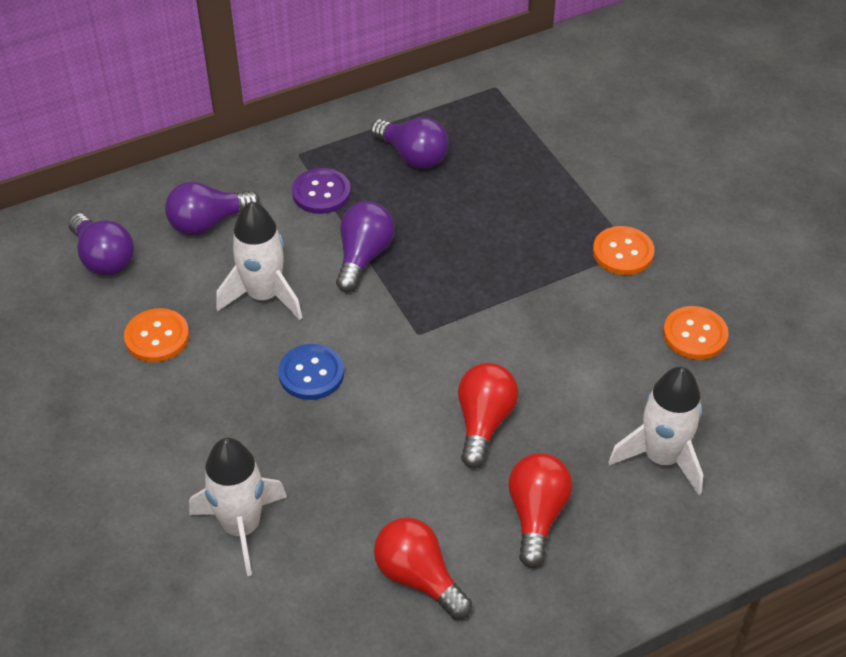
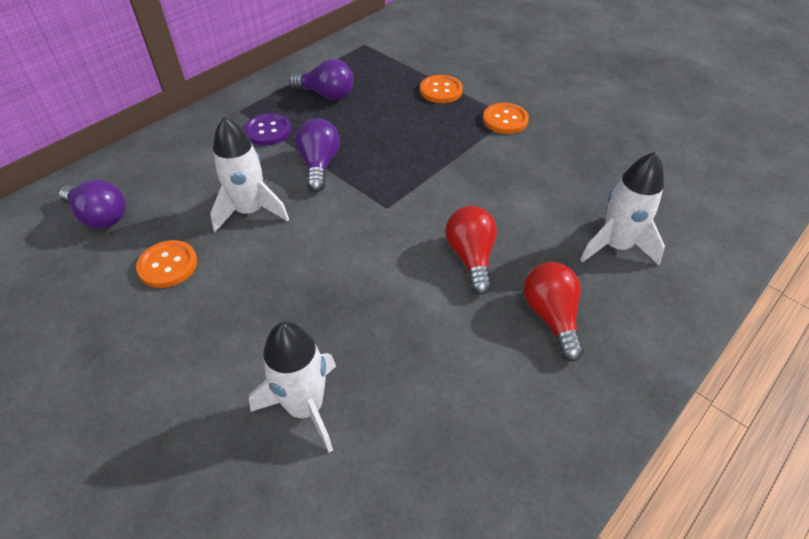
camera: 20 degrees left, 0 degrees up
(208, 223) = (184, 170): purple light bulb -> none
(311, 373) = (314, 258): blue button -> none
(418, 578) = (484, 401): red light bulb -> none
(695, 335) = (585, 158): orange button -> orange button (441, 91)

